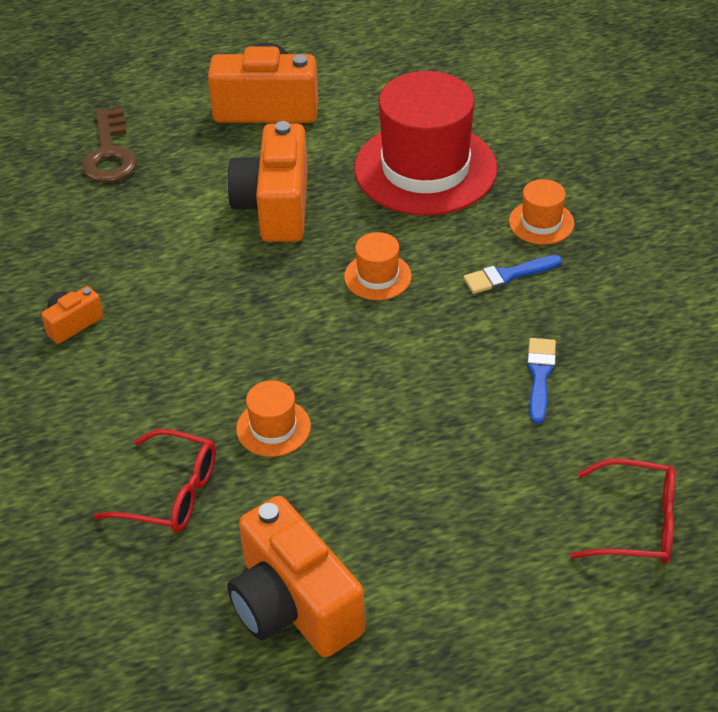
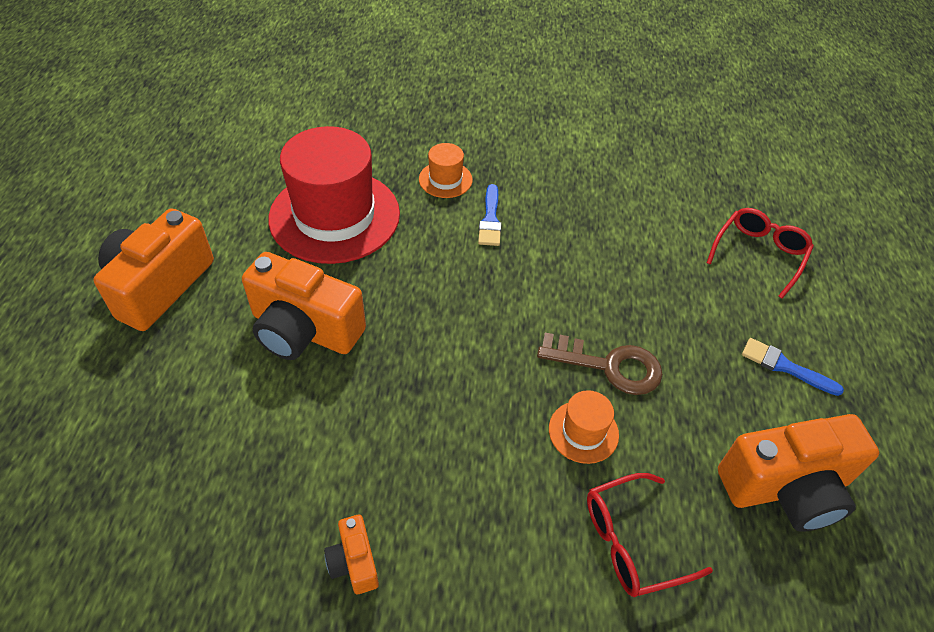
camera: 70 degrees left, 5 degrees up
(110, 153) = (107, 440): brown key -> brown key (608, 365)
(171, 493) = (631, 542): red glasses -> red glasses turned 150 degrees counterclockwise
(377, 276) = (442, 294): orange hat -> none
(540, 375) = (603, 245): blue brush -> blue brush (784, 366)

